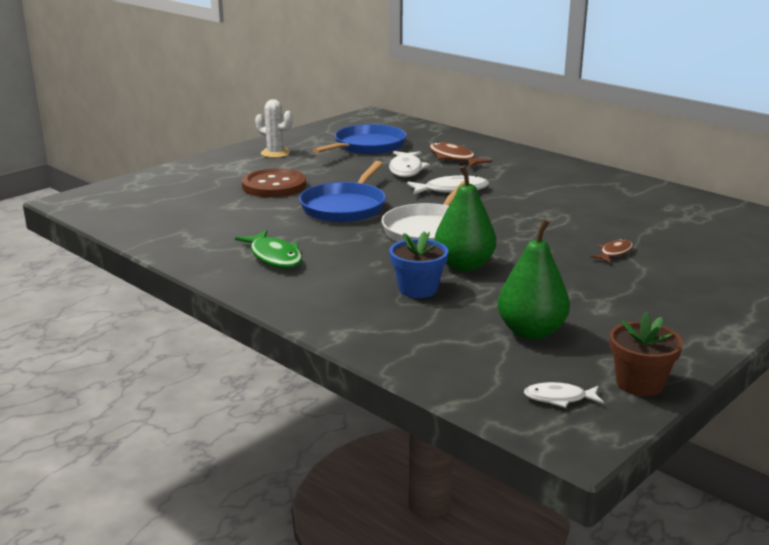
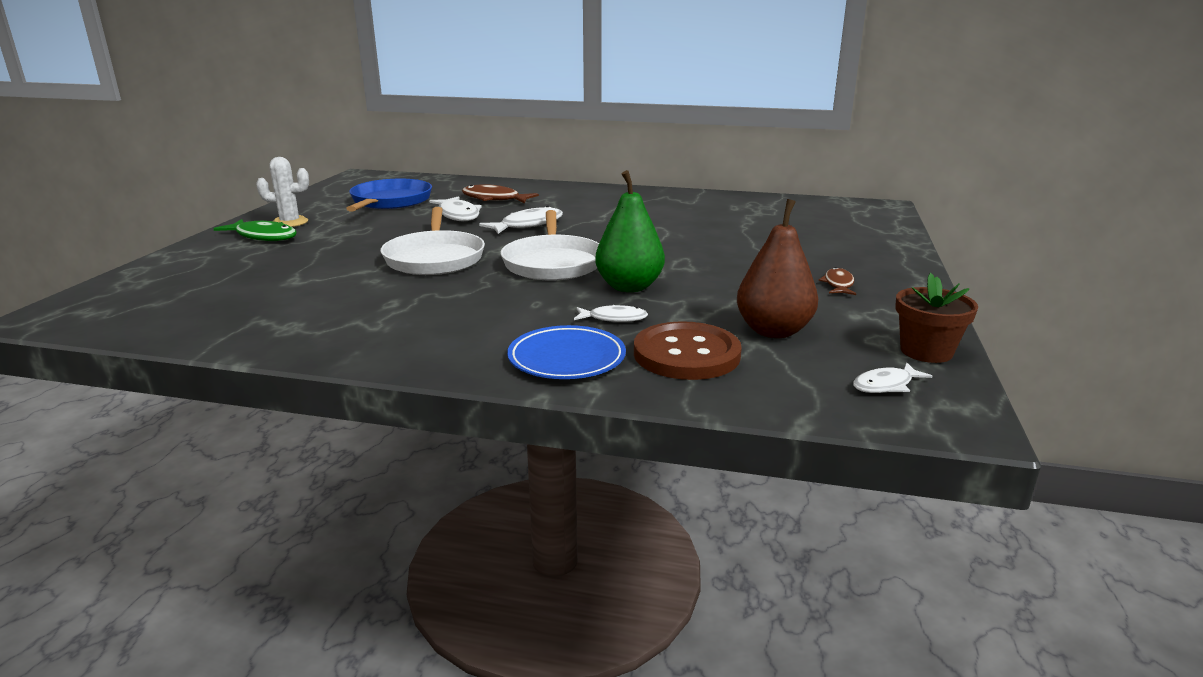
camera: 30 degrees left, 0 degrees up
(274, 186) = (325, 252): brown button -> brown button (686, 354)
(274, 257) = (413, 322): green fish -> green fish (264, 237)
(345, 207) = (435, 258): blue pan -> white pan
(345, 311) = (566, 359): none -> blue plate
(418, 289) = (614, 318): blue flower pot -> white fish
(531, 332) = (773, 331): green pear -> brown pear
(614, 253) = (744, 249): brown fish -> brown fish (838, 284)

